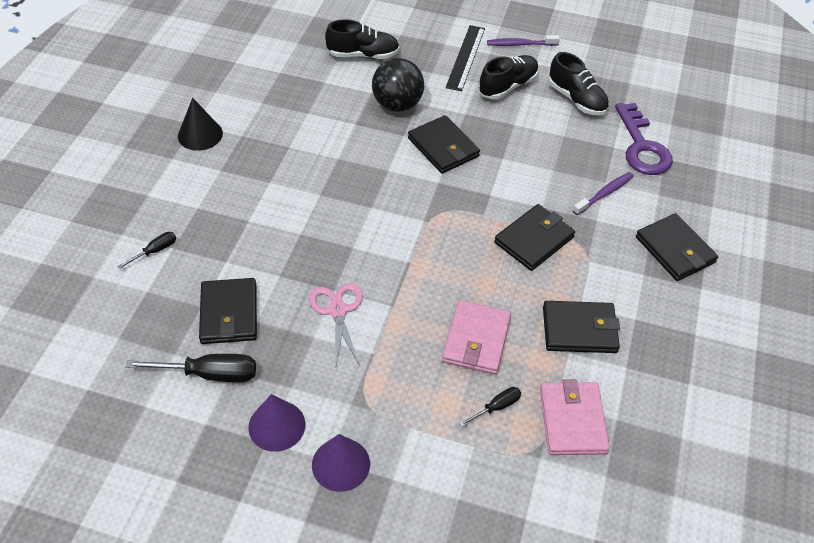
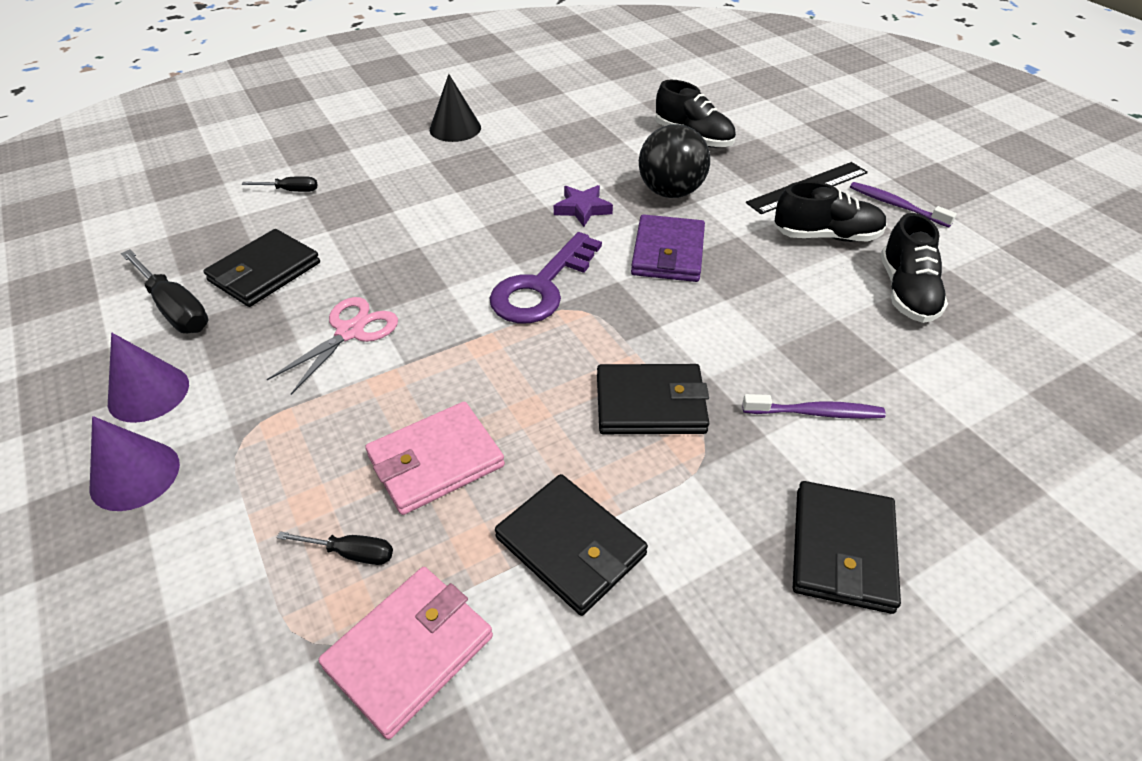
camera: 45 degrees right, 5 degrees down
(362, 147) = (582, 209): none -> purple star
(443, 147) = (668, 253): black wallet -> purple wallet
(642, 146) = (944, 392): purple key -> purple key (542, 287)

